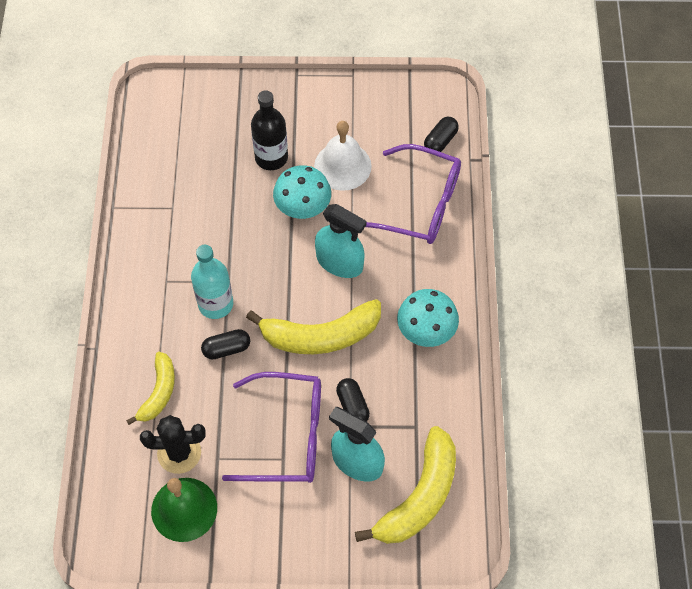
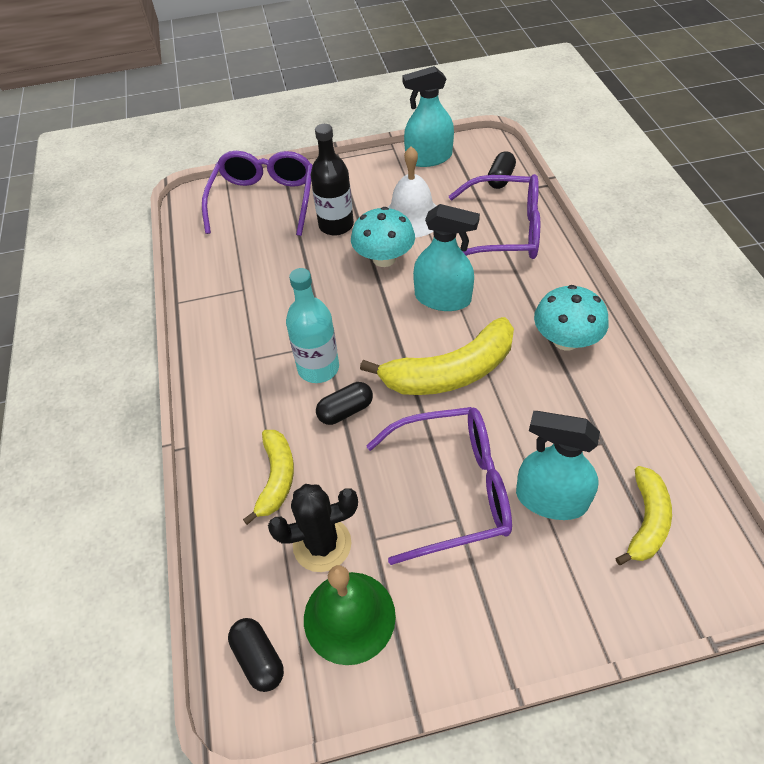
camera: 10 degrees left, 10 degrees down
(213, 110) = (264, 200): none -> purple glasses
(352, 406) = (518, 437): black capsule -> black capsule (259, 658)
(382, 97) = (428, 158): none -> turquoise spray bottle
(419, 496) = (646, 521): yellow banana -> yellow banana, size x0.59

